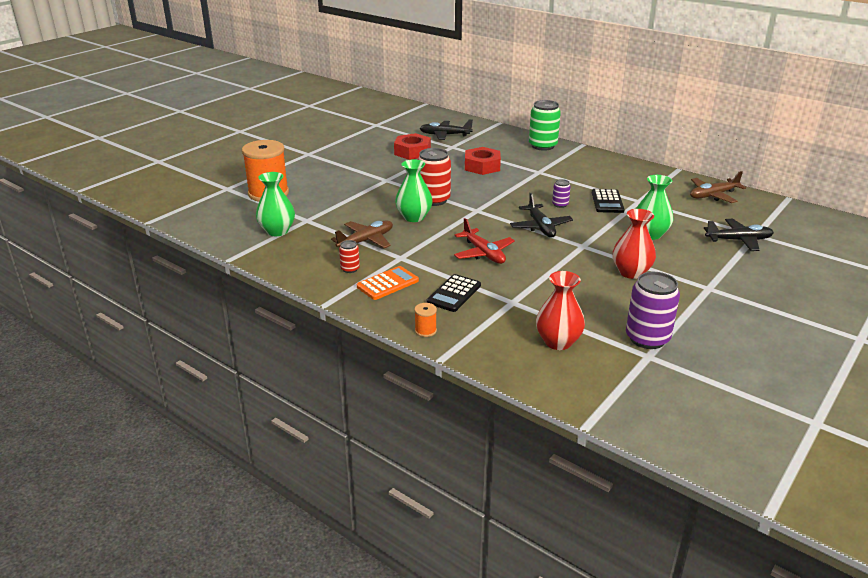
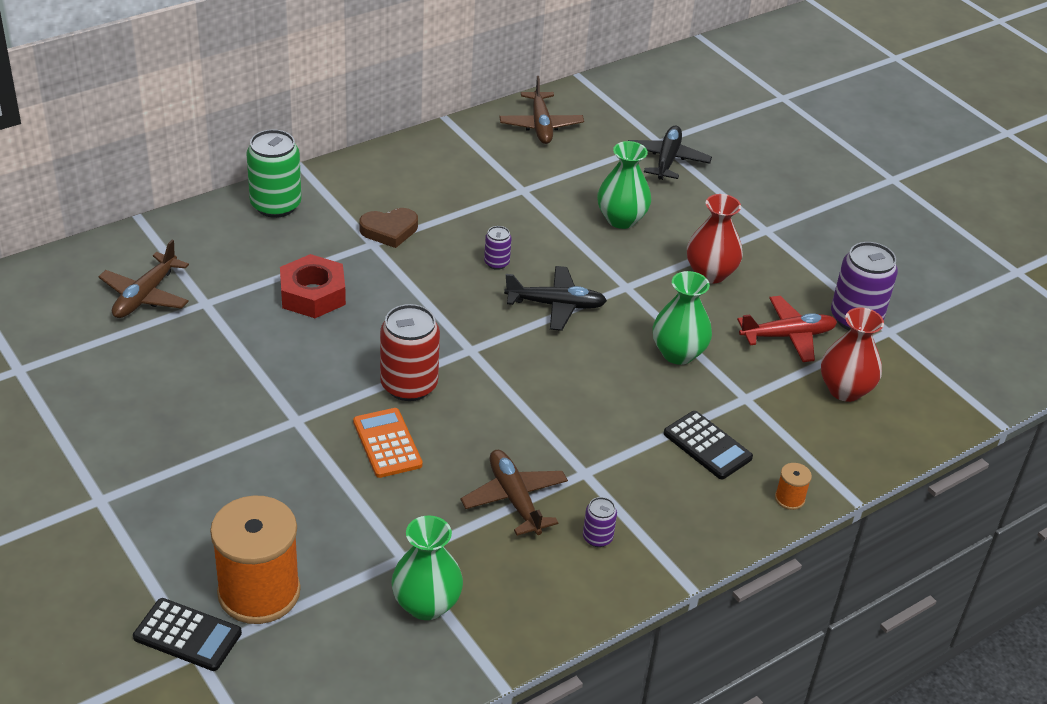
camera: 75 degrees left, 10 degrees up
(350, 269) = (597, 538): red can -> purple can
(387, 284) = (657, 506): orange calculator -> orange calculator (387, 443)
(412, 152) = (194, 356): red nut -> none
(414, 217) = (459, 424): green vase -> green vase (678, 353)
(445, 135) = (145, 296): black plane -> brown plane
(483, 253) = (608, 384): red plane -> red plane (788, 336)
(555, 173) = (389, 230): none -> brown heart
(607, 202) = (510, 218): black calculator -> black calculator (187, 635)

